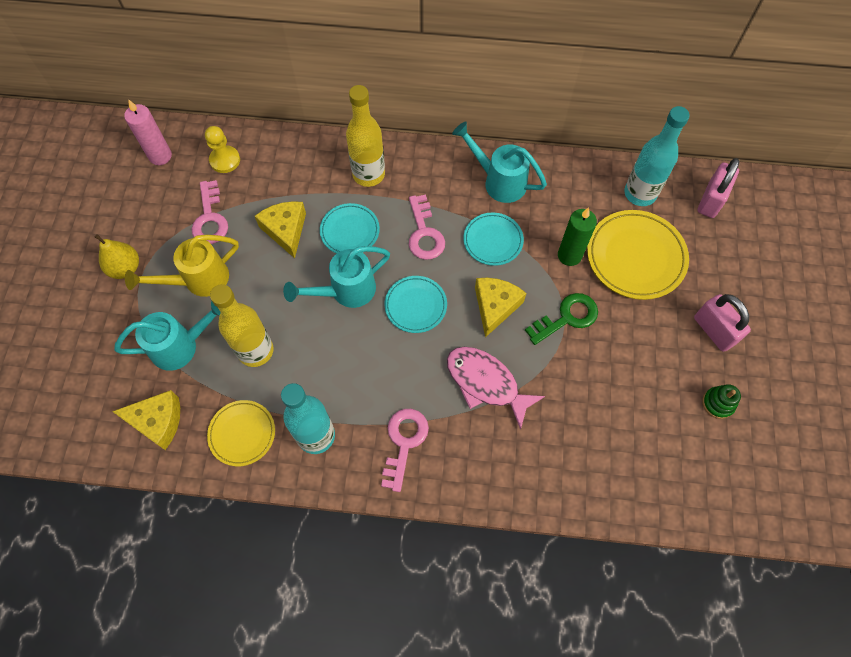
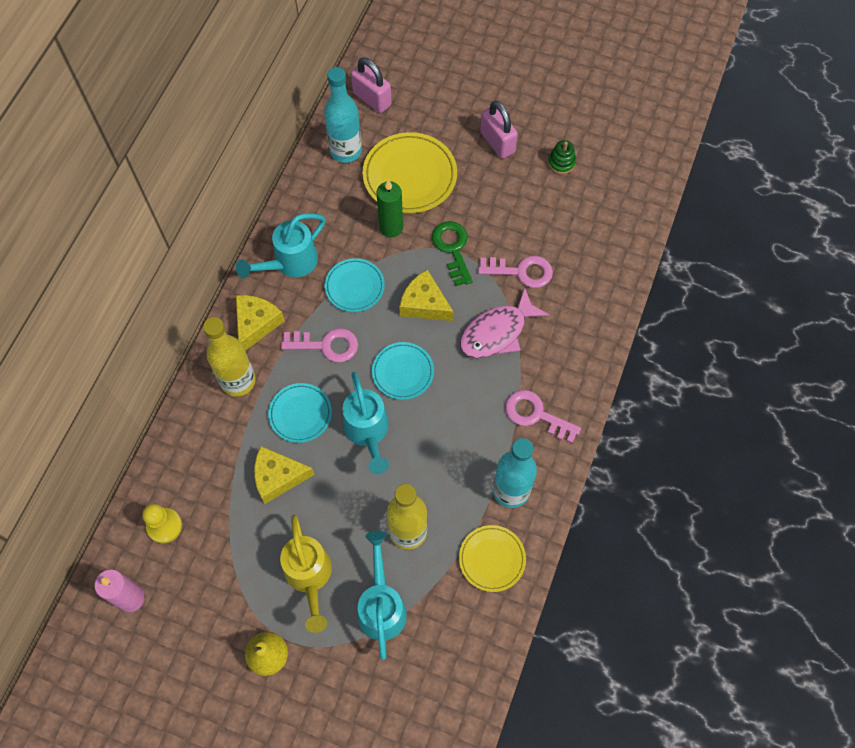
camera: 75 degrees left, 0 degrees up
(158, 421) = (458, 641): yellow cheese -> yellow cheese (256, 324)
(210, 218) = (236, 554): pink key -> pink key (521, 271)
(714, 330) = (497, 142): pink padlock -> pink padlock turned 75 degrees clockwise

